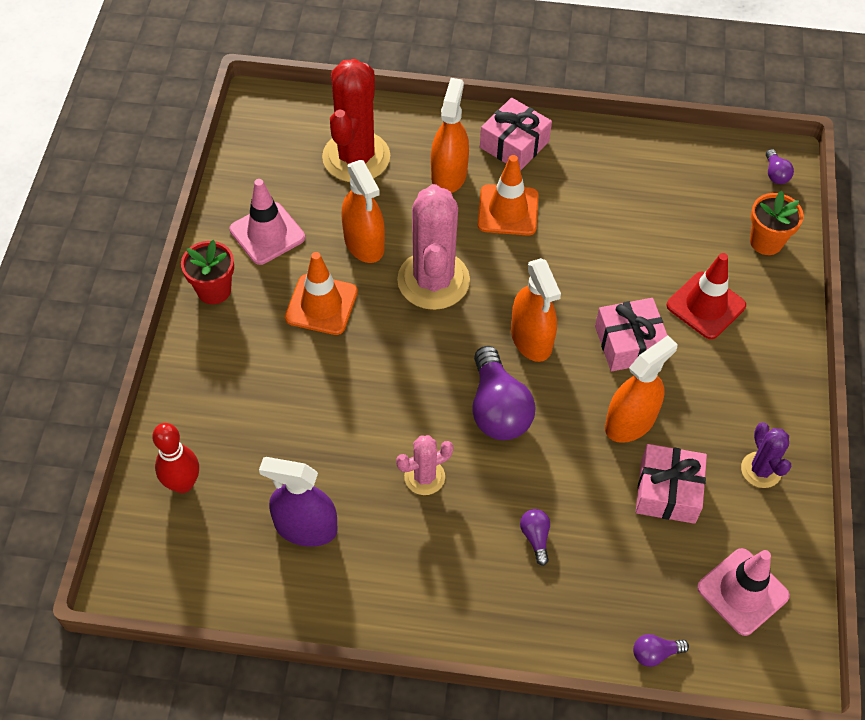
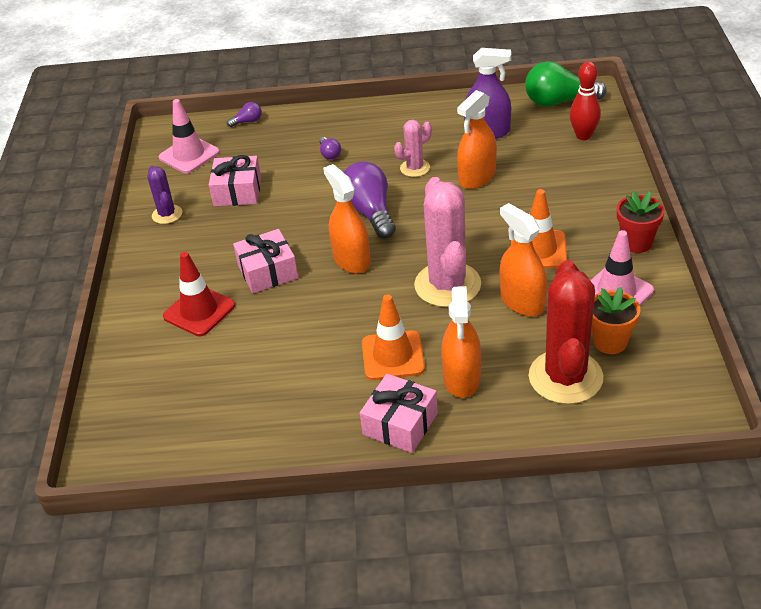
camera: 175 degrees right, 15 degrees down
(181, 570) = (558, 101): none -> green light bulb
(630, 422) = (266, 223): orange spray bottle -> orange spray bottle (477, 177)
(766, 242) = (134, 375): orange flower pot -> orange flower pot (610, 342)
(775, 174) = (111, 446): purple light bulb -> none

